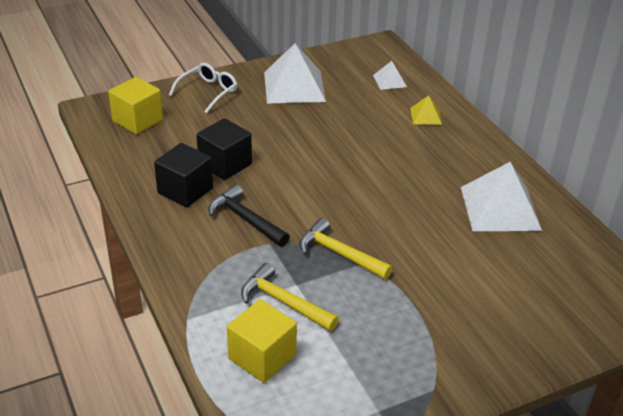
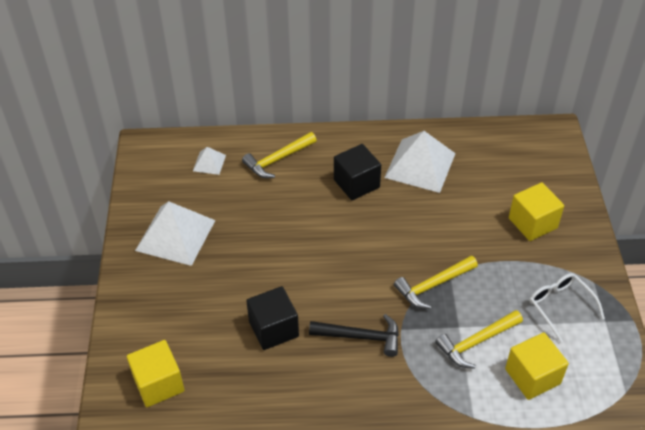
camera: 65 degrees left, 10 degrees up
(185, 190) = (298, 372): black cube -> black cube (356, 183)
(208, 92) = (142, 308): white glasses -> white glasses (560, 306)
(245, 219) = (361, 337): black hammer -> black hammer turned 150 degrees counterclockwise
(426, 116) = (277, 160): yellow pyramid -> yellow hammer
(486, 316) = (532, 223): none -> yellow cube

